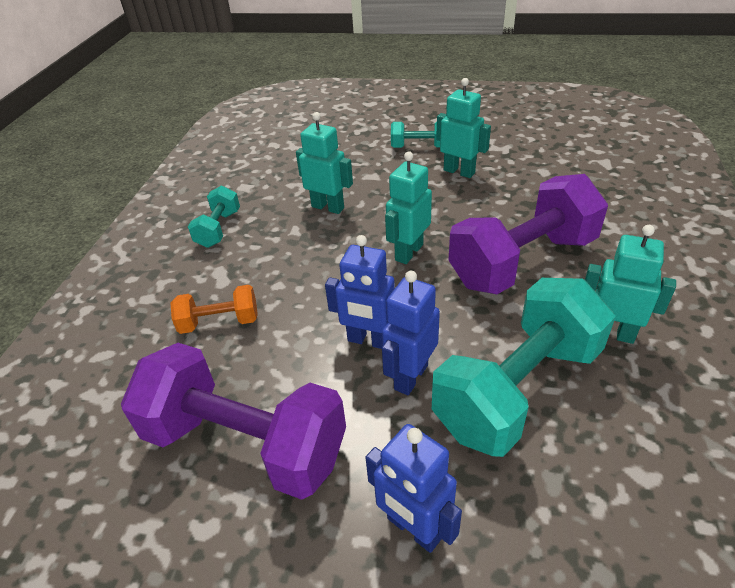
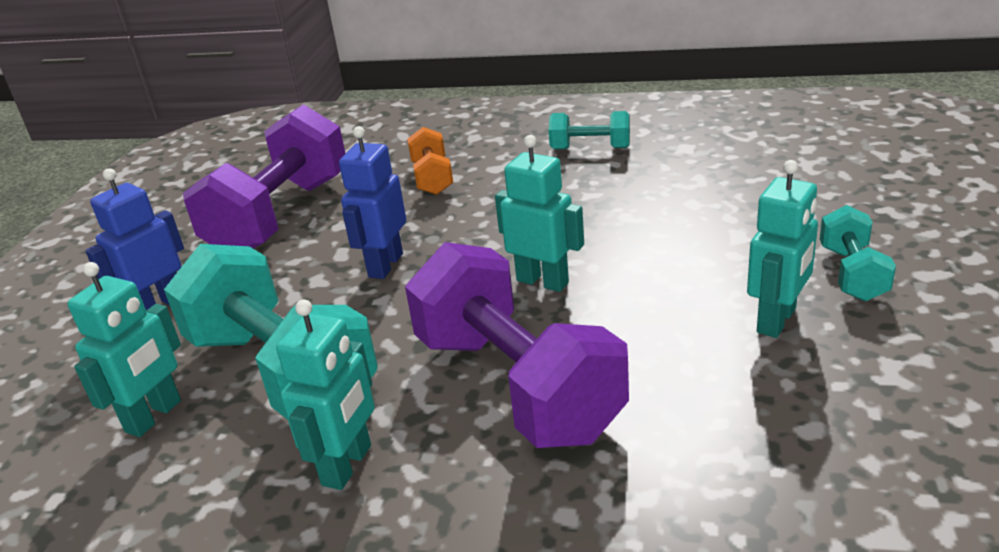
camera: 90 degrees right, 10 degrees down
(328, 207) = (645, 210): turquoise robot -> turquoise robot (154, 416)
(410, 377) = (325, 295): blue robot -> none

